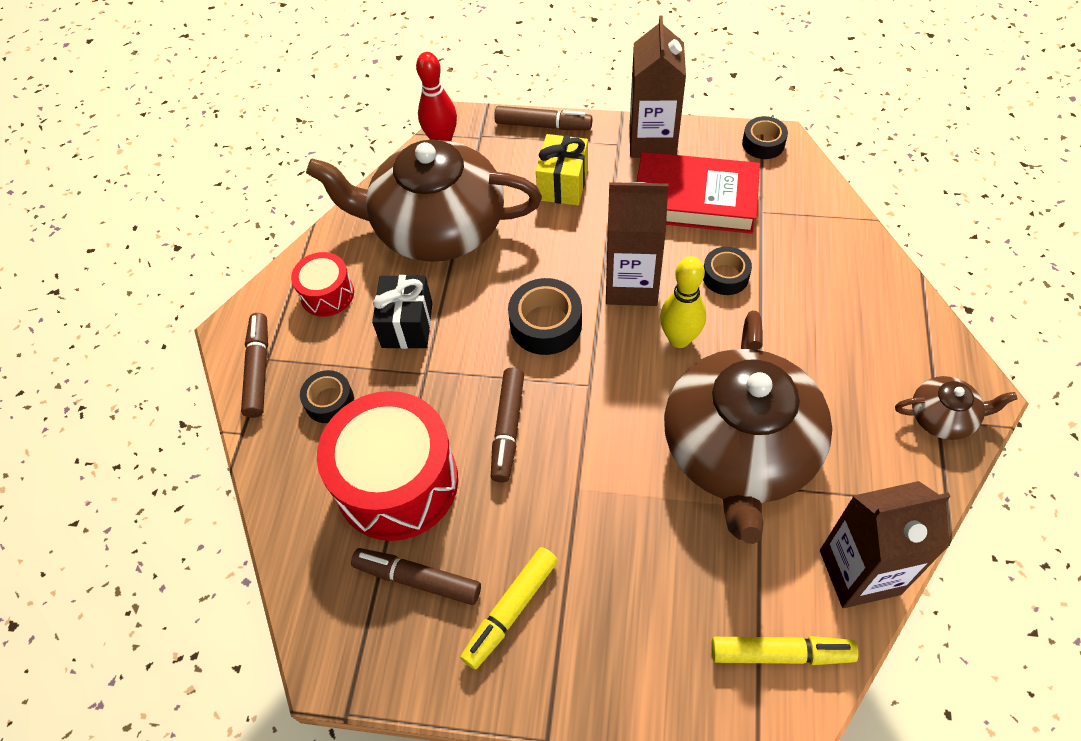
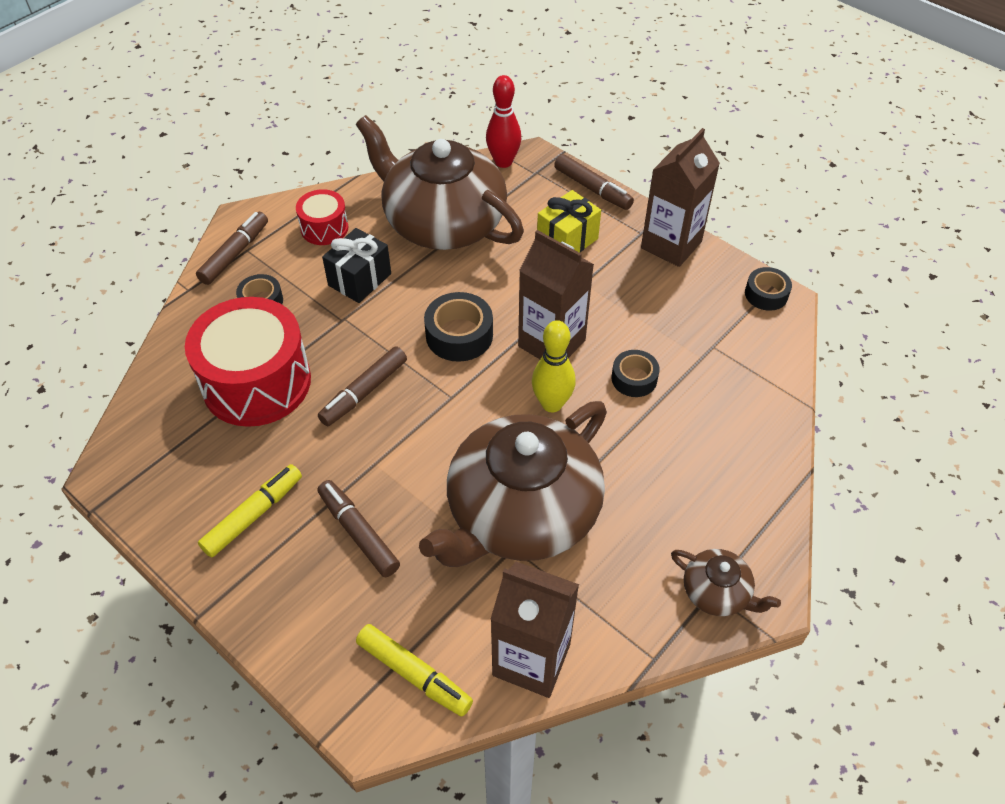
camera: 30 degrees right, 5 degrees down
(417, 579) = (212, 454): brown marker -> brown marker (358, 533)
(511, 610) = (253, 515): yellow marker -> yellow marker turned 150 degrees clockwise
(694, 199) = (664, 307): red book -> none

